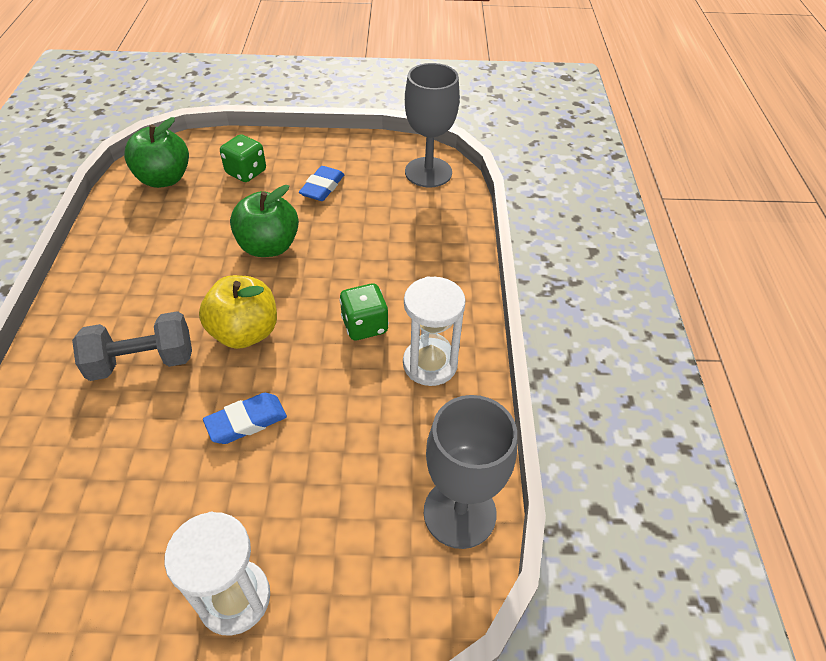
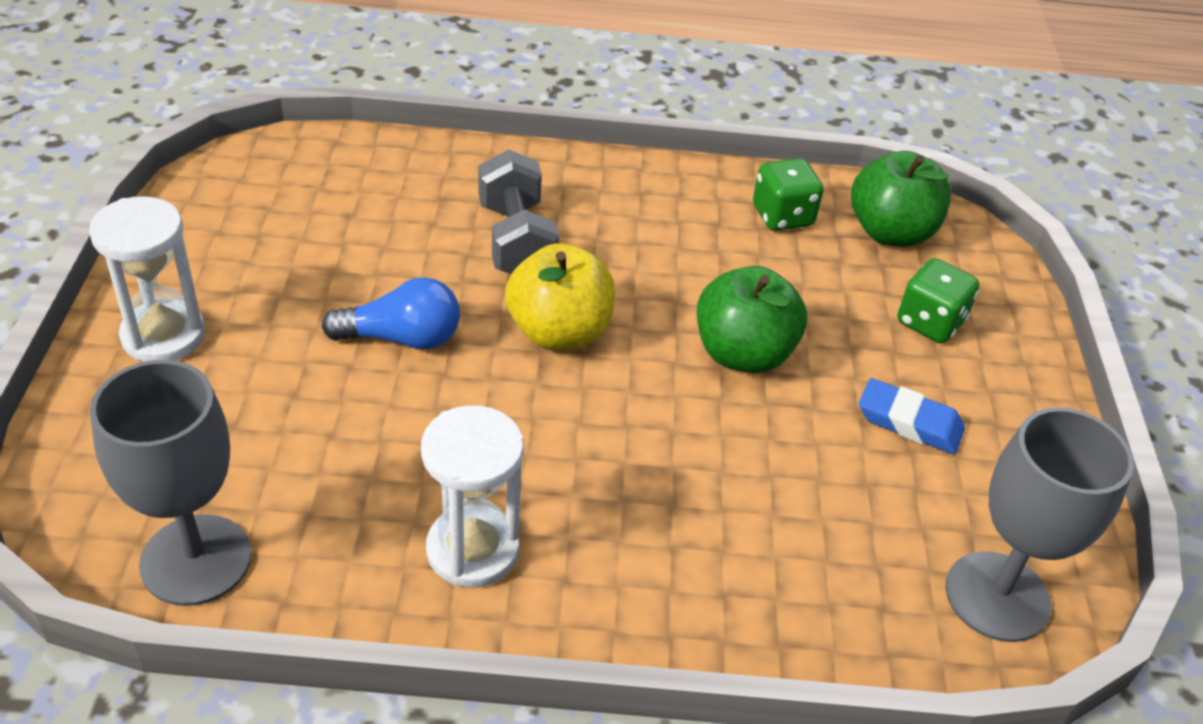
camera: 90 degrees right, 5 degrees down
(246, 422) = (402, 338): blue eraser -> blue light bulb
(365, 325) = (563, 469): green dice -> green dice (782, 216)

